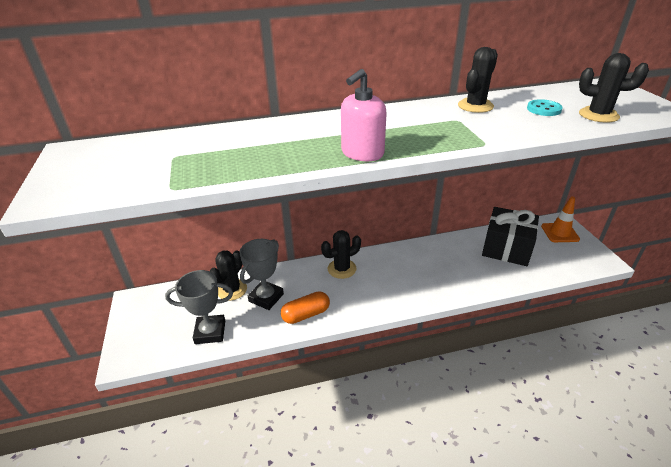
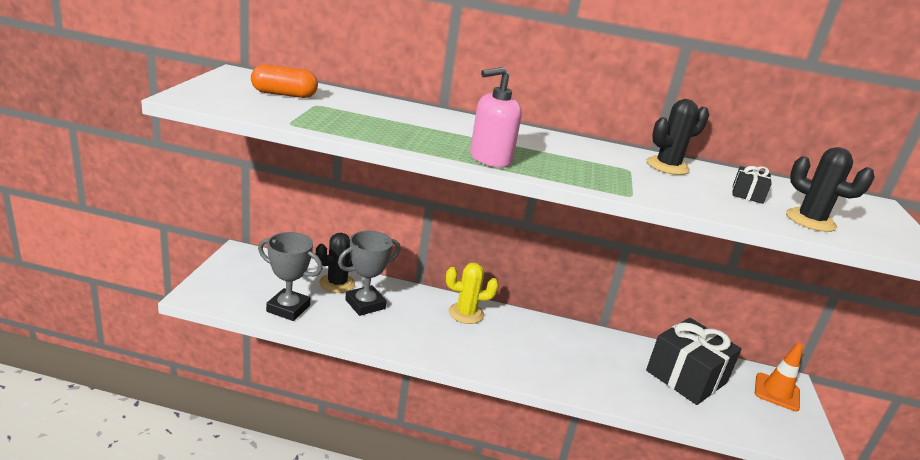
camera: 20 degrees right, 10 degrees down
(306, 314) = (393, 335): orange capsule -> orange capsule (284, 94)
(342, 269) = (466, 313): black cactus -> yellow cactus
(544, 109) = (747, 194): turquoise button -> black gift

